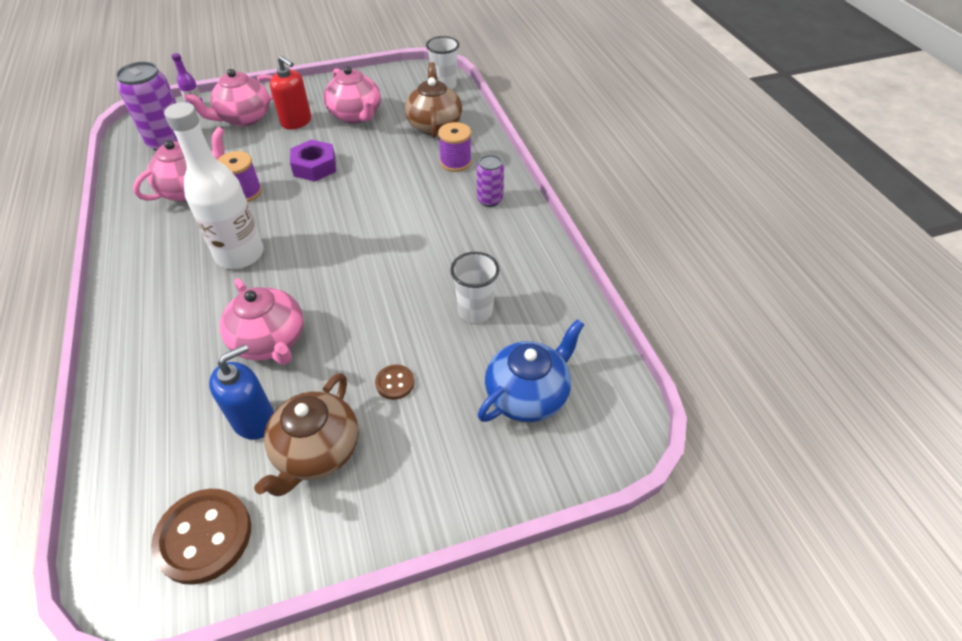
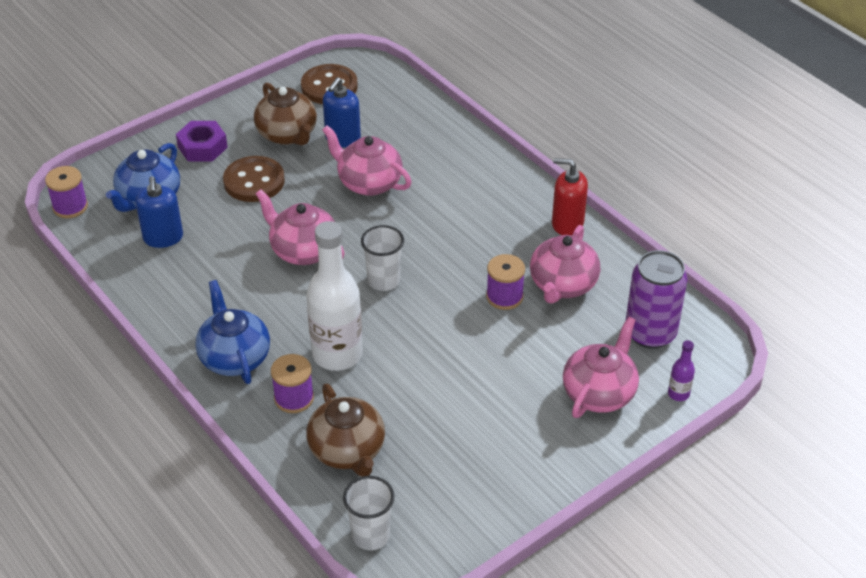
camera: 160 degrees right, 5 degrees down
(240, 254) = (452, 237): white bottle -> white bottle (337, 354)
(296, 122) = (529, 406): red soap dispenser -> red soap dispenser (567, 223)
(314, 166) = (455, 347): purple nut -> purple nut (202, 147)
(317, 451) = (287, 134): brown teapot -> brown teapot turned 150 degrees clockwise
(356, 115) = (460, 438): pink teapot -> pink teapot (303, 250)
(395, 383) = (254, 181): brown button -> brown button, size x2.00
(475, 311) = (210, 245): white cup -> white cup (383, 280)
(489, 200) = (234, 357): purple can -> blue teapot
(523, 333) = (163, 238): none -> blue soap dispenser
(627, 410) = (70, 207): none -> purple spool

